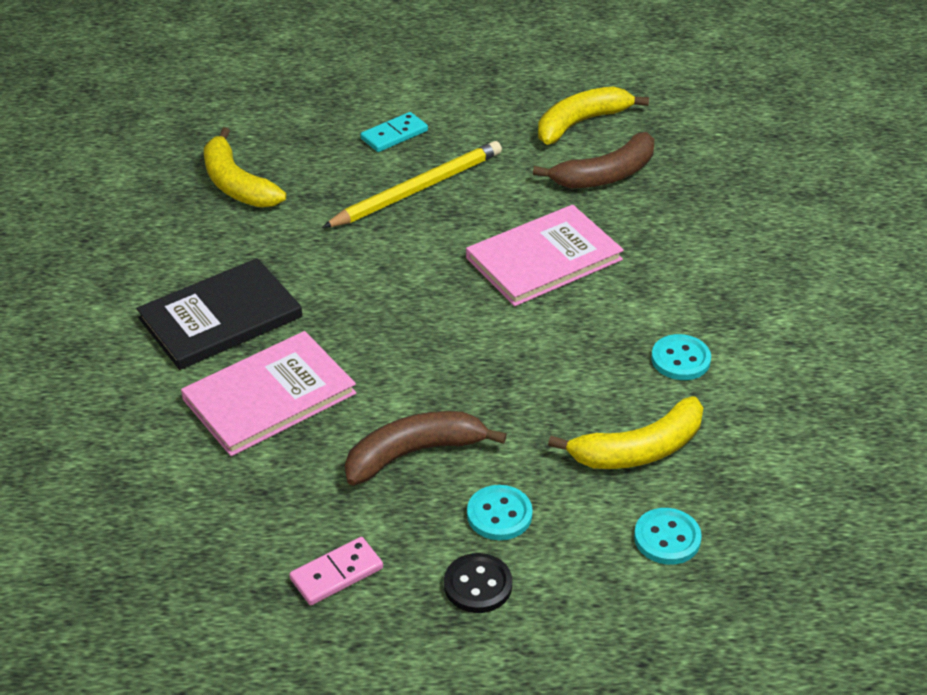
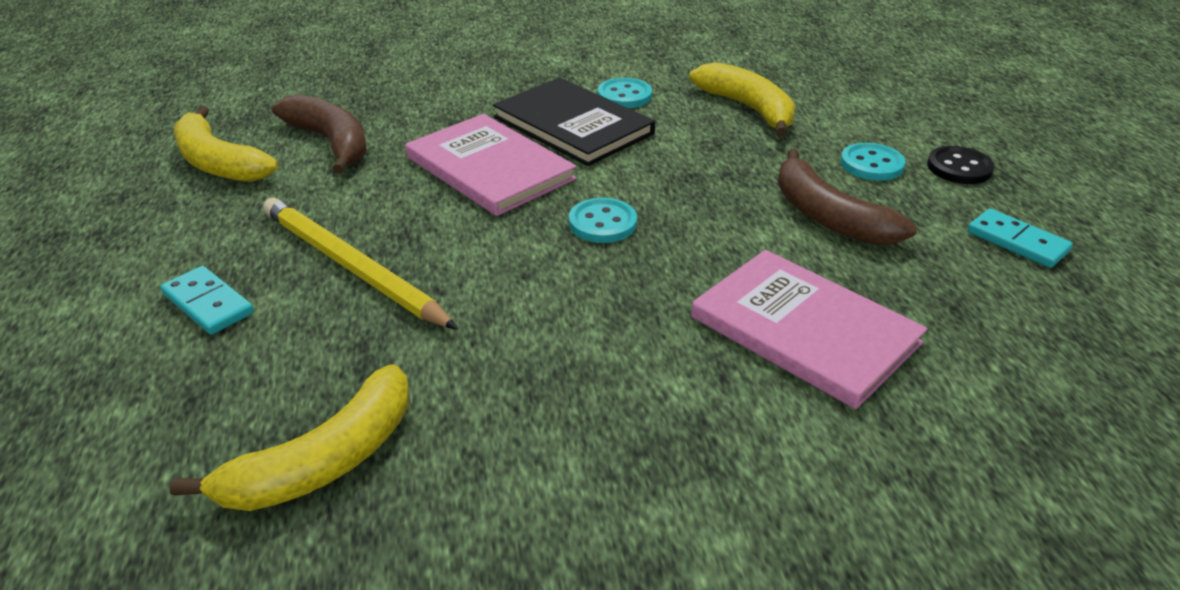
camera: 100 degrees left, 5 degrees down
(220, 317) = (674, 407): black book -> black book (573, 125)
(336, 574) = (1017, 241): pink domino -> turquoise domino
(667, 538) = (838, 94): turquoise button -> turquoise button (602, 223)

